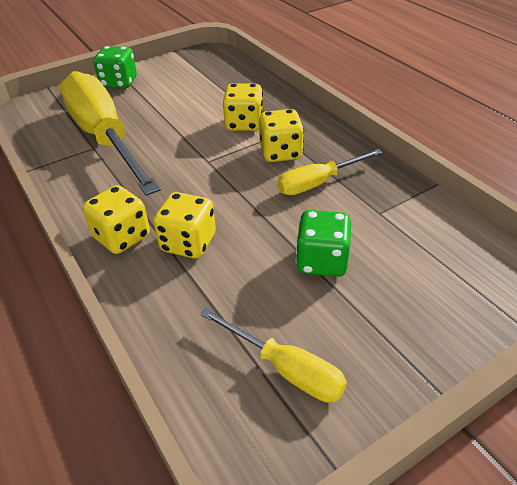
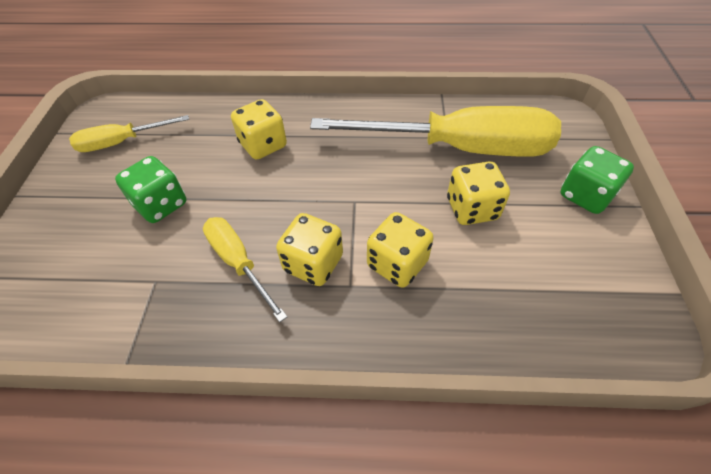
camera: 125 degrees right, 10 degrees up
(122, 237) = (306, 117): yellow dice -> yellow dice (472, 209)
(318, 183) = (238, 263): yellow screwdriver -> yellow screwdriver turned 45 degrees counterclockwise

